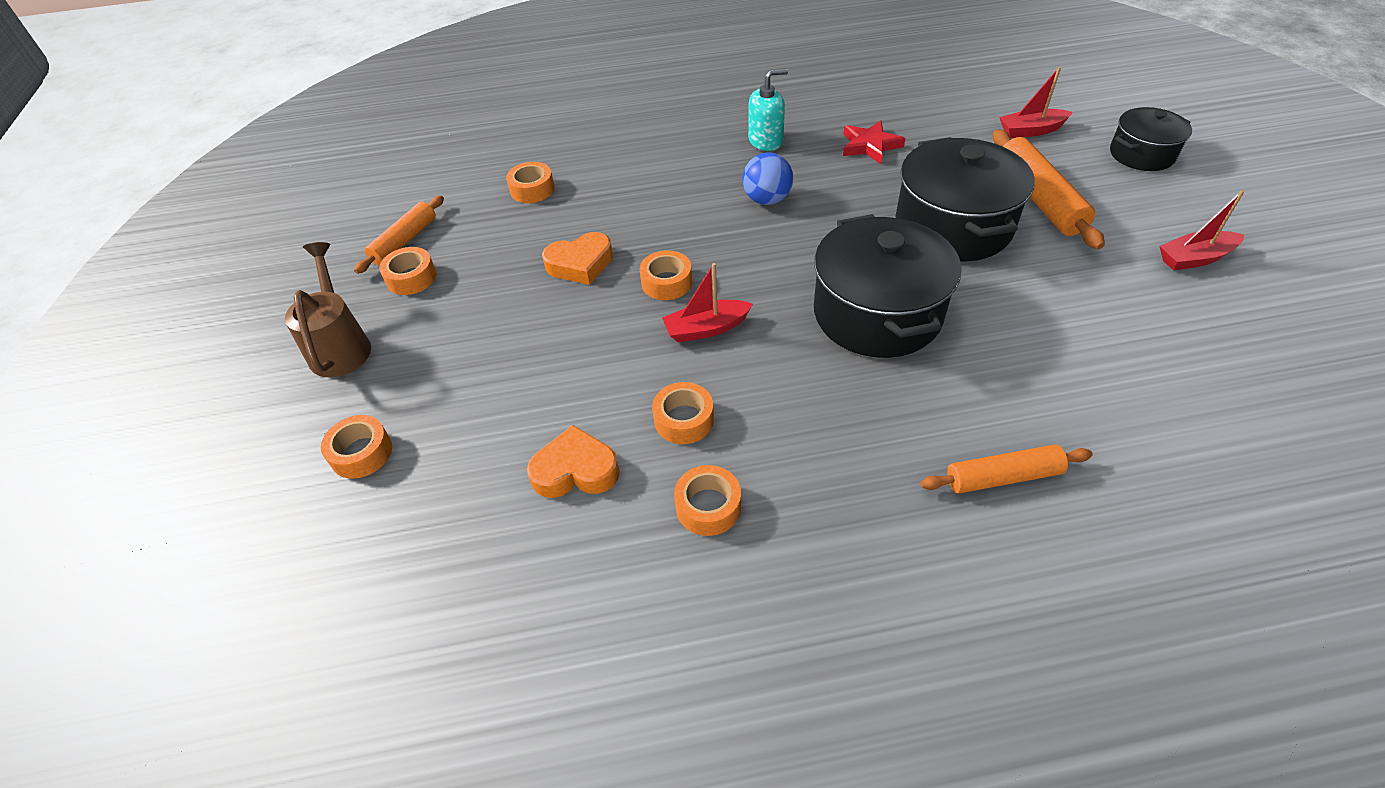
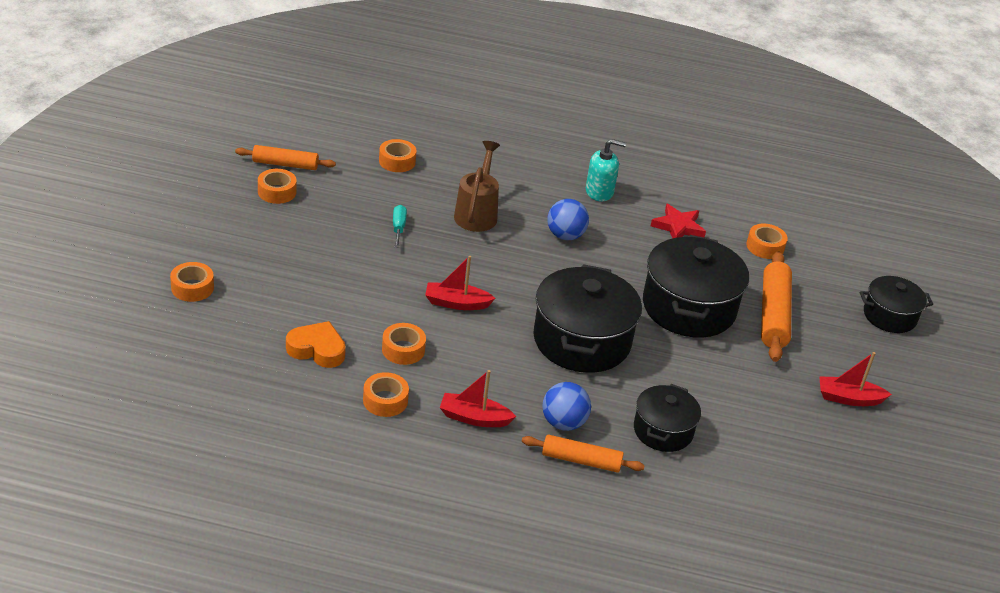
camera: 15 degrees right, 10 degrees down
(341, 346) = (209, 218): brown watering can -> brown watering can (477, 213)
(404, 241) = (285, 164): orange rolling pin -> orange rolling pin turned 45 degrees clockwise
(580, 264) = (398, 228): orange heart -> turquoise screwdriver
(666, 282) = (450, 263): orange tape -> orange tape (765, 247)
(941, 433) = (563, 423): none -> blue ball
(1031, 131) = (818, 265): red boat -> red boat (474, 418)
(1055, 388) = (663, 431): none -> black pot

